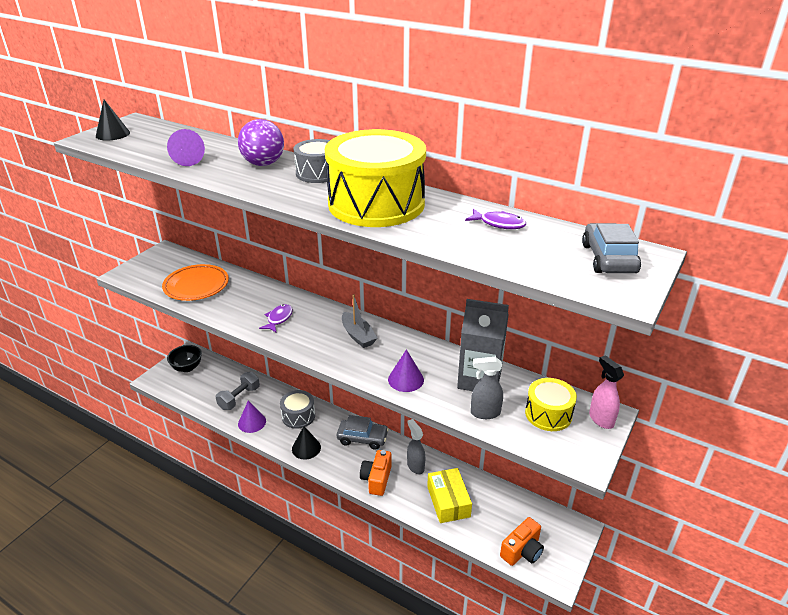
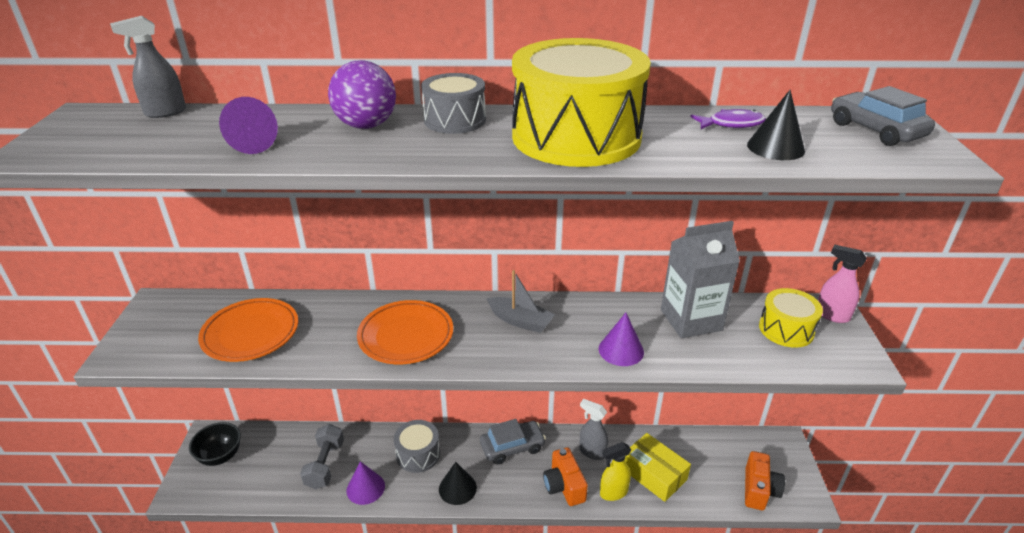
camera: 30 degrees left, 0 degrees up
(112, 134) = (68, 138): black cone -> black cone (775, 147)
(278, 319) = (406, 336): purple fish -> orange plate
(407, 499) = (613, 492): none -> yellow spray bottle
(485, 413) = (732, 353): grey spray bottle -> grey spray bottle (165, 113)

